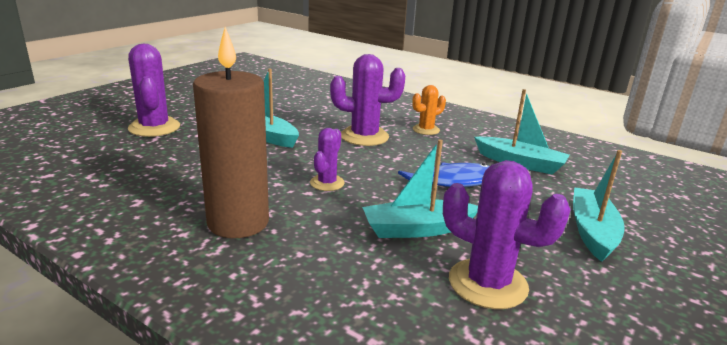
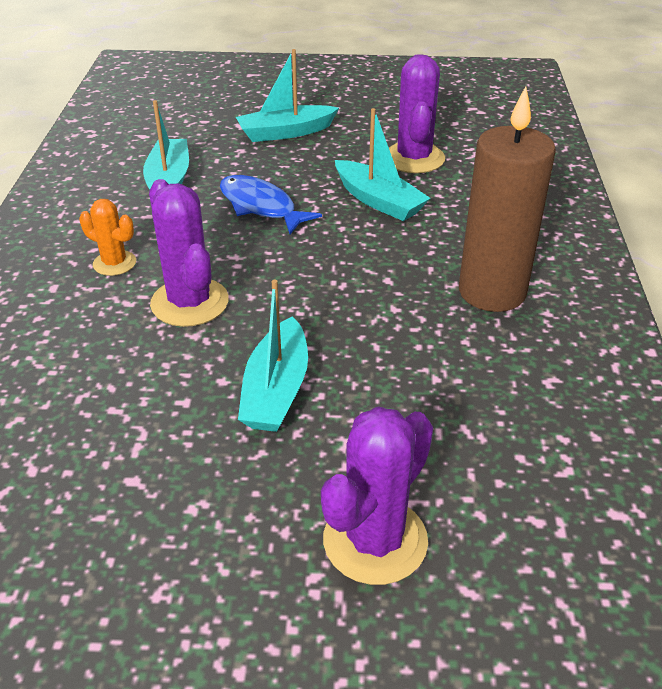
camera: 120 degrees left, 15 degrees up
(327, 183) = (354, 276): purple cactus -> none

